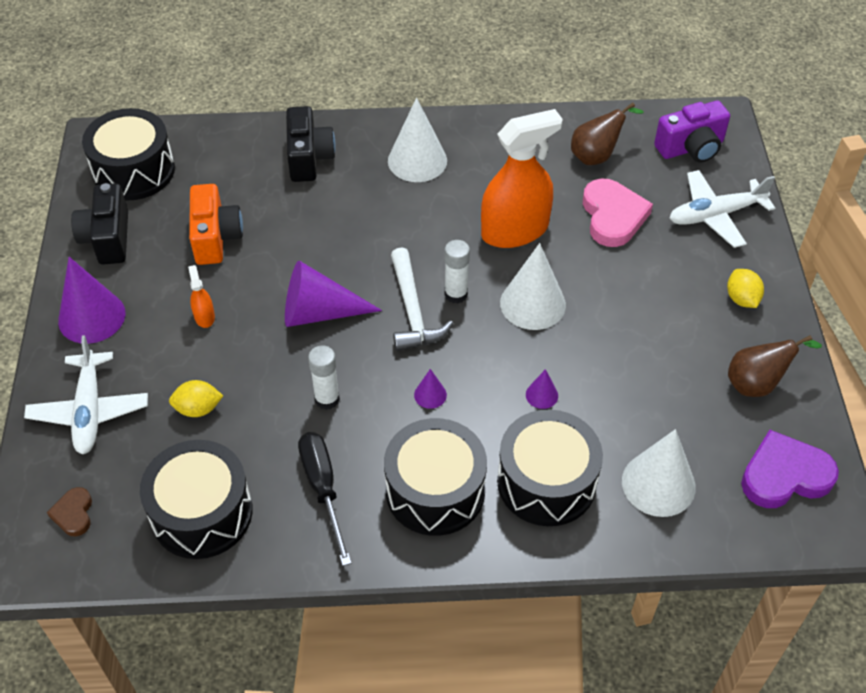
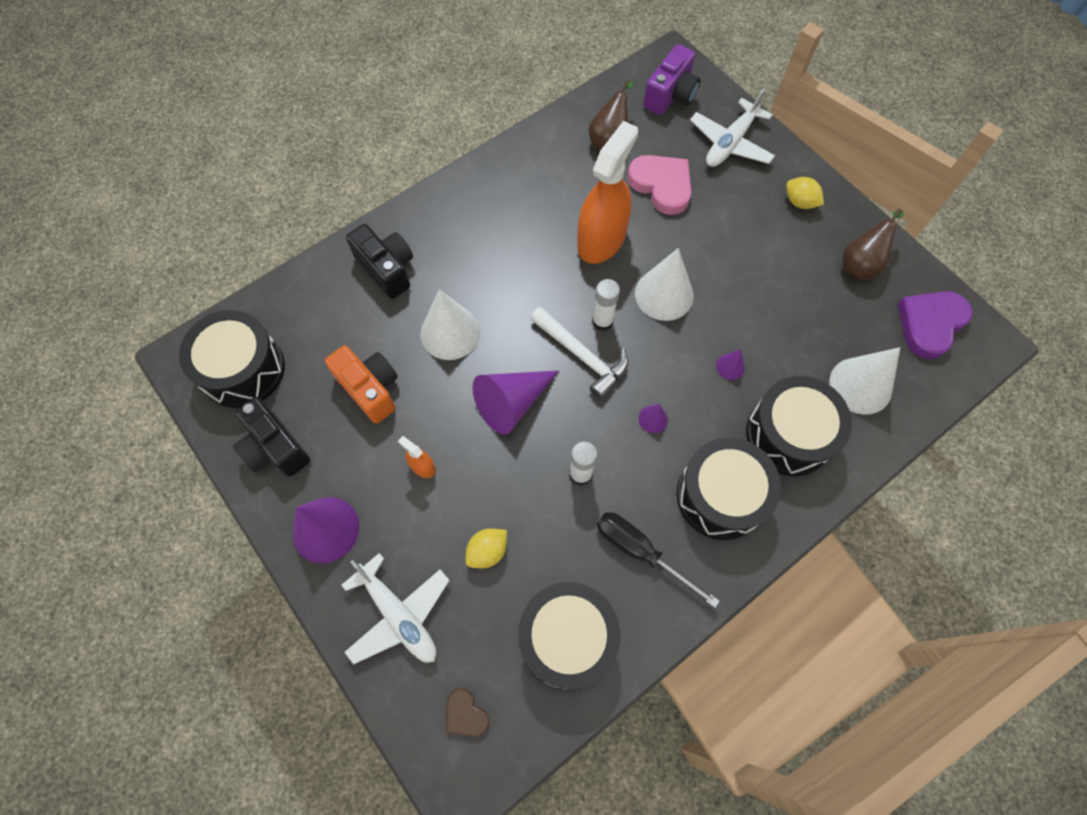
camera: 35 degrees left, 15 degrees up
(417, 160) = (477, 221): white cone -> white cone (450, 332)

